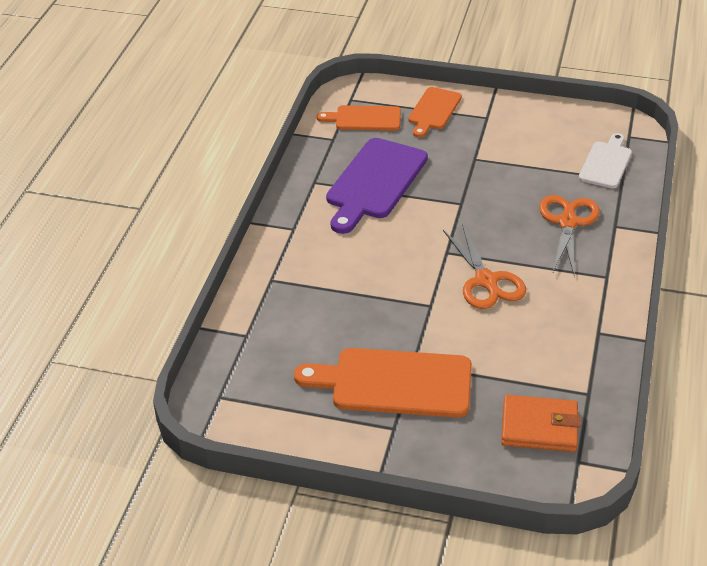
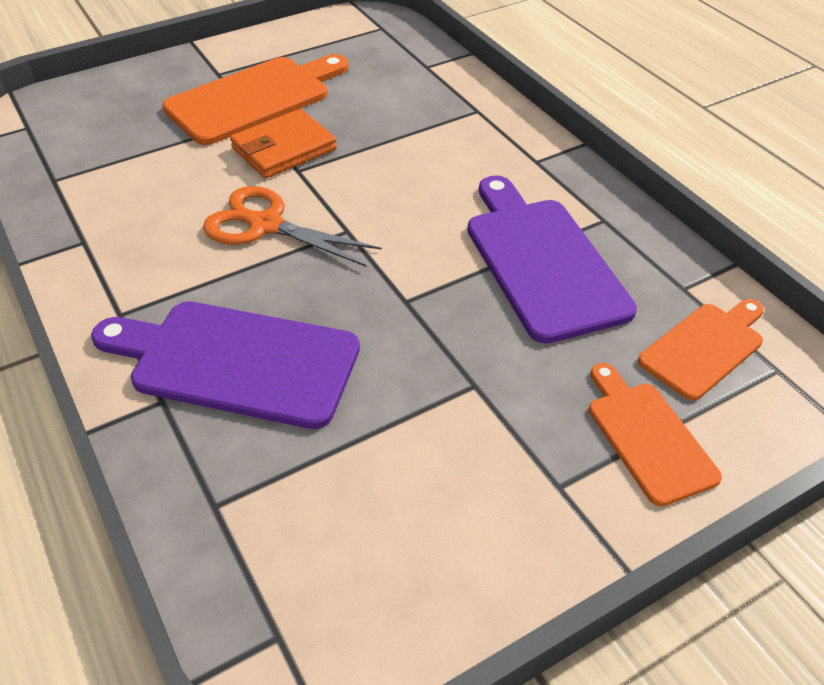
camera: 135 degrees right, 5 degrees up
(539, 427) = (84, 132): orange wallet -> orange wallet (284, 149)
(568, 222) = (236, 362): orange scissors -> purple cutting board
(606, 163) = (268, 525): white cutting board -> none

